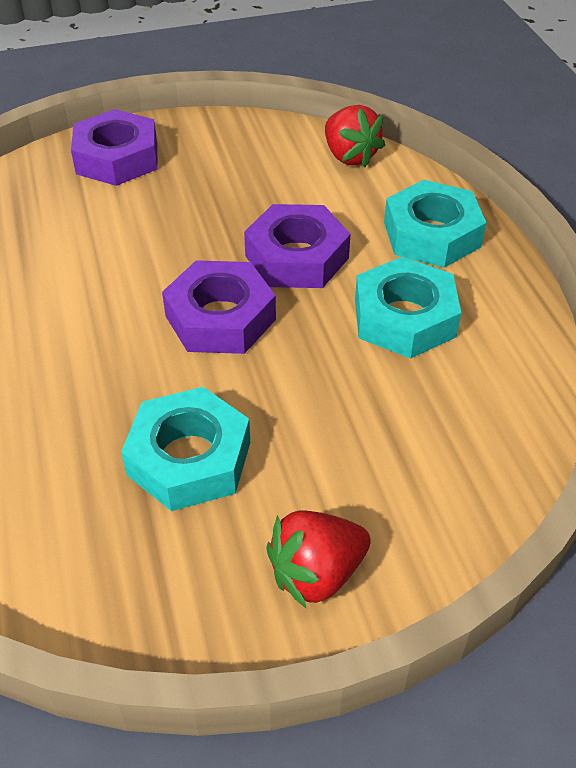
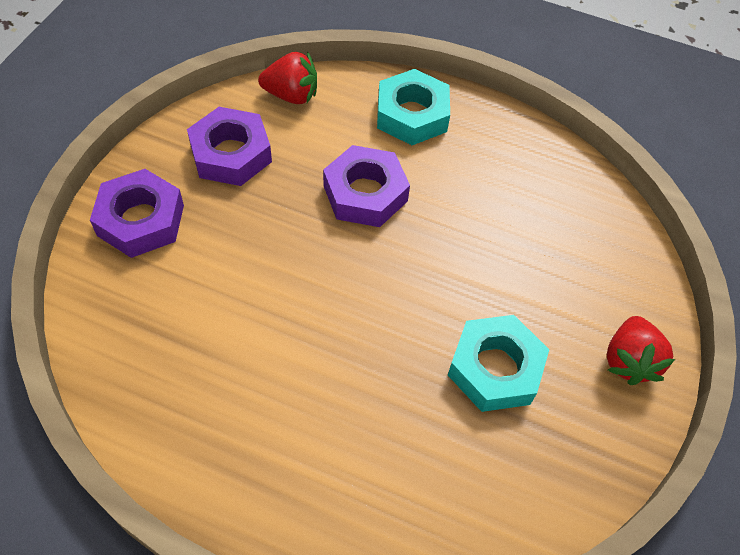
camera: 55 degrees left, 10 degrees up
(220, 318) = (384, 272): purple nut -> purple nut (231, 154)
(404, 318) = (472, 182): turquoise nut -> none

